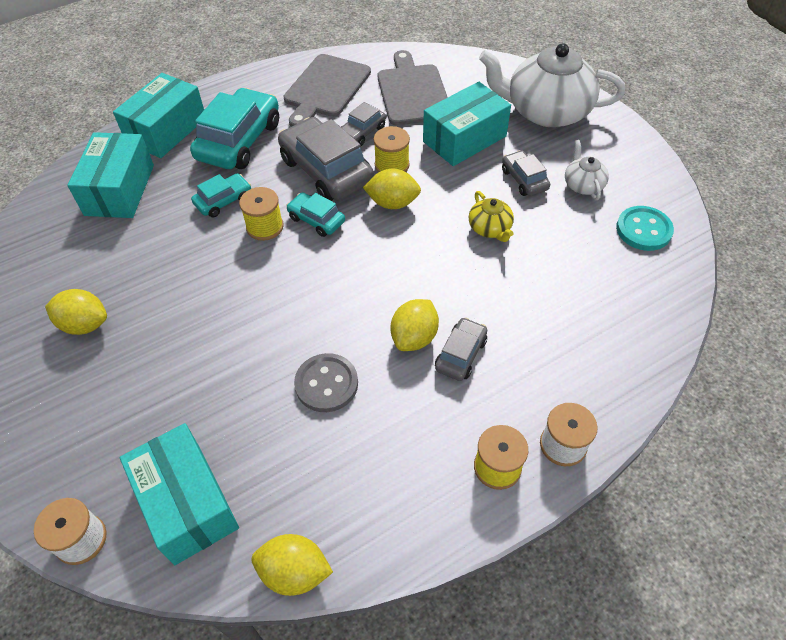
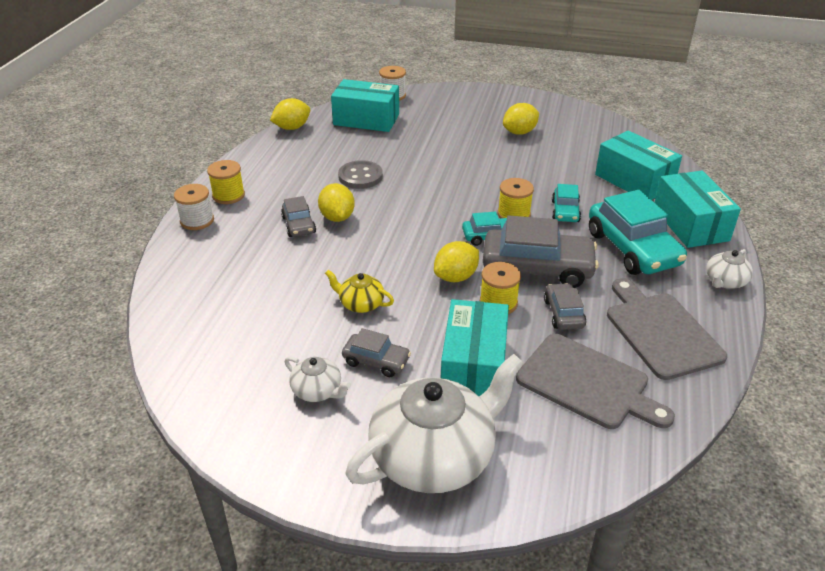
camera: 135 degrees right, 15 degrees down
(232, 87) = (725, 281): none -> white teapot
(643, 230) = (227, 381): turquoise button -> none

